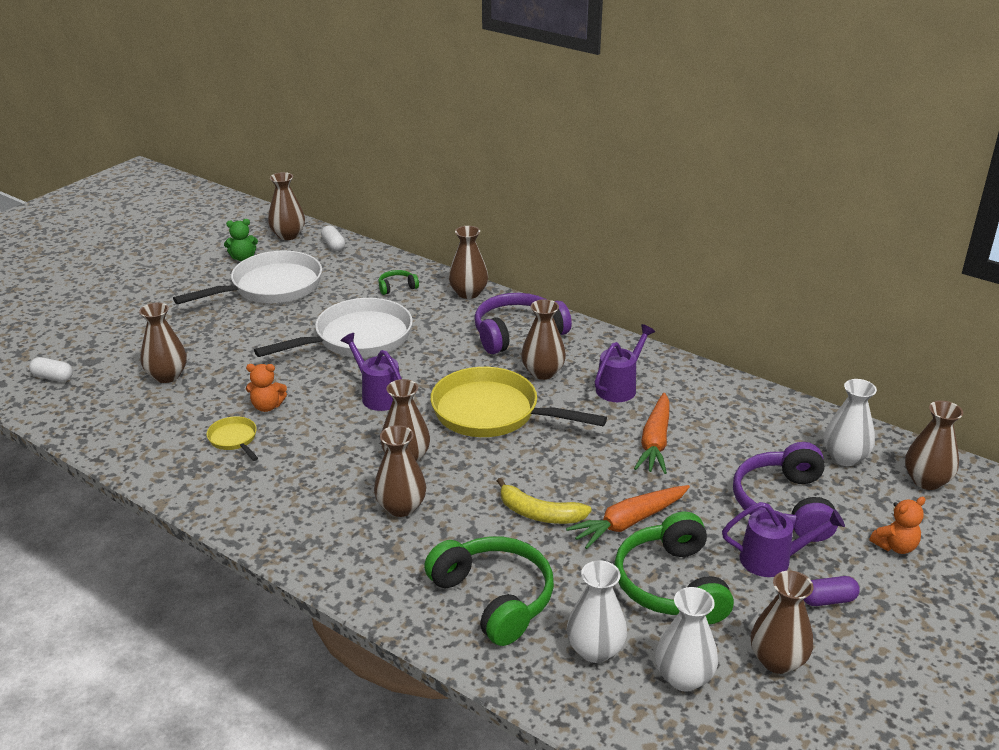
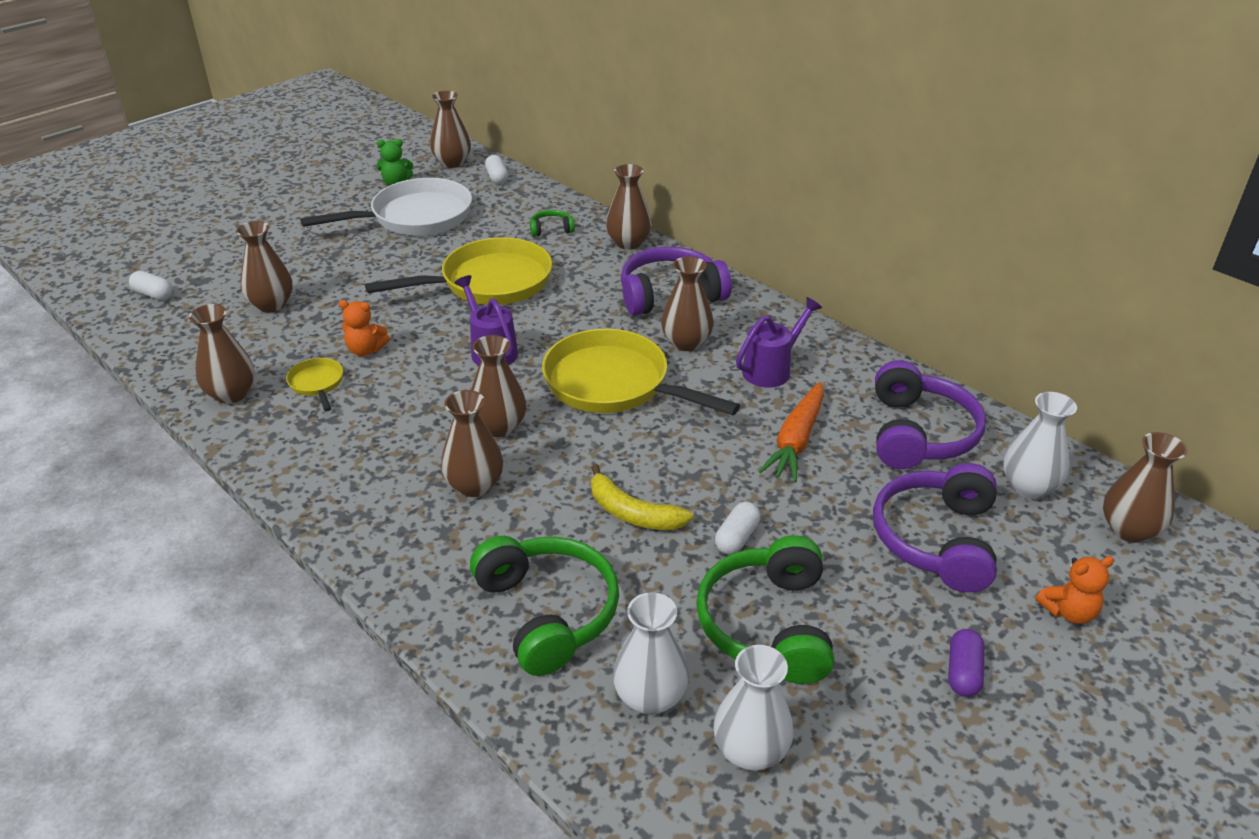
camera: 10 degrees right, 5 degrees up
(357, 338) = (489, 283): white pan -> yellow pan
(628, 523) = (736, 538): orange carrot -> white capsule
(751, 425) = (919, 433): none -> purple headphones
(773, 560) = (905, 609): purple watering can -> none
(777, 660) = (877, 745): brown vase -> brown vase (231, 394)
(828, 600) = (963, 672): purple capsule -> purple capsule turned 75 degrees counterclockwise

